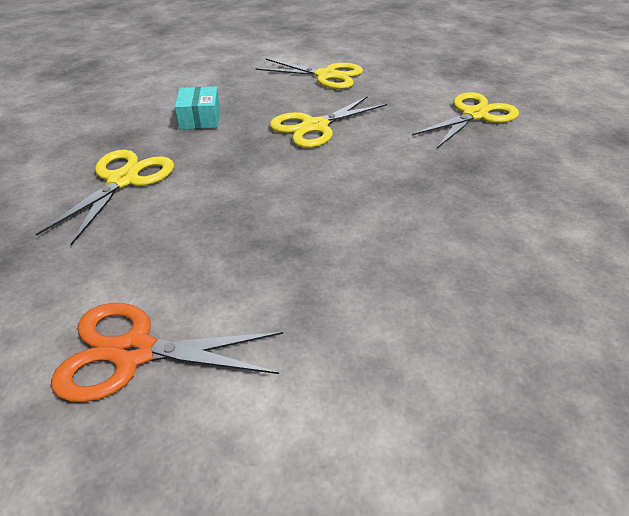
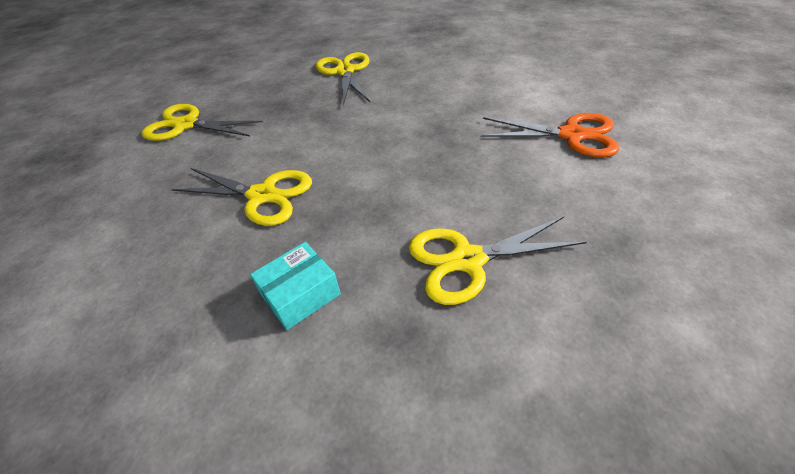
camera: 120 degrees left, 5 degrees up
(134, 352) = (571, 135): orange scissors -> orange scissors turned 45 degrees counterclockwise
(326, 76) = (108, 252): yellow scissors -> yellow scissors (345, 71)

